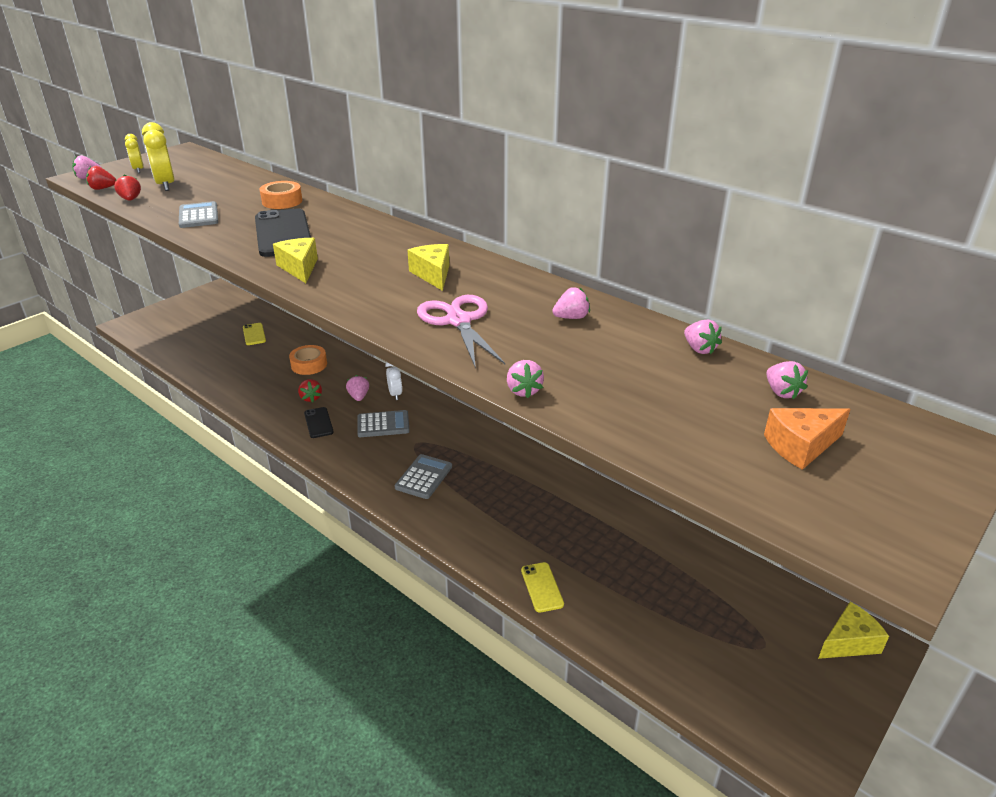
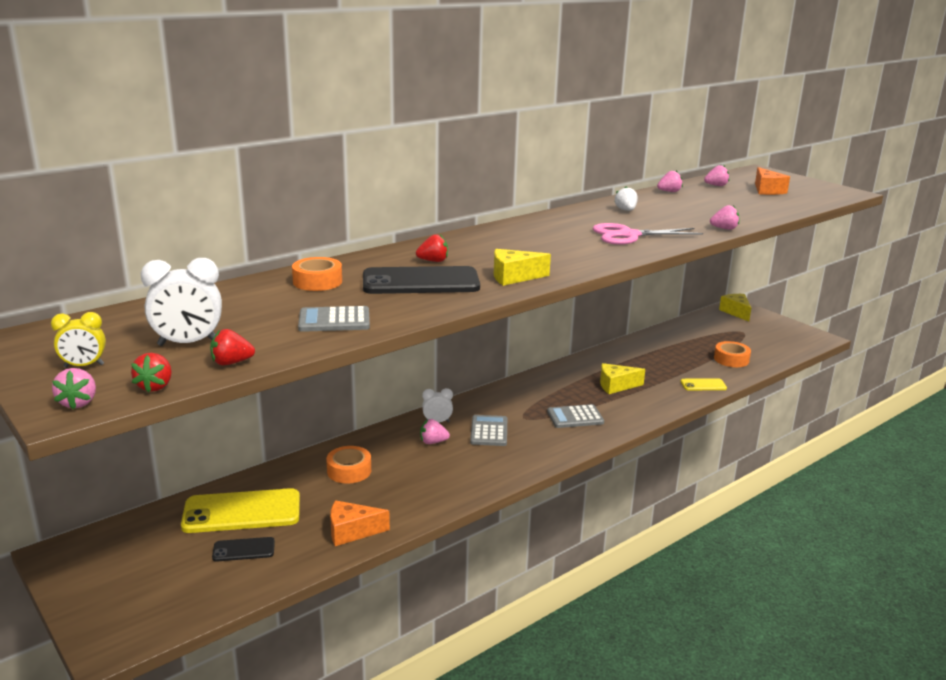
camera: 80 degrees left, 10 degrees down
(166, 185) = (188, 343): yellow clock -> white clock
(225, 379) = (351, 532): none -> orange cheese
(254, 334) = (242, 512): yellow phone -> yellow phone, size x2.02
(311, 398) = (423, 470): red strawberry -> red strawberry (433, 261)
(318, 423) = (474, 467): black phone -> black phone (243, 550)
(423, 477) = (575, 417): grey calculator -> grey calculator turned 45 degrees counterclockwise
(433, 274) = (544, 237): yellow cheese -> yellow cheese (616, 386)
(571, 317) = (625, 210): pink strawberry -> white strawberry
(643, 623) = (731, 359): none -> orange tape

